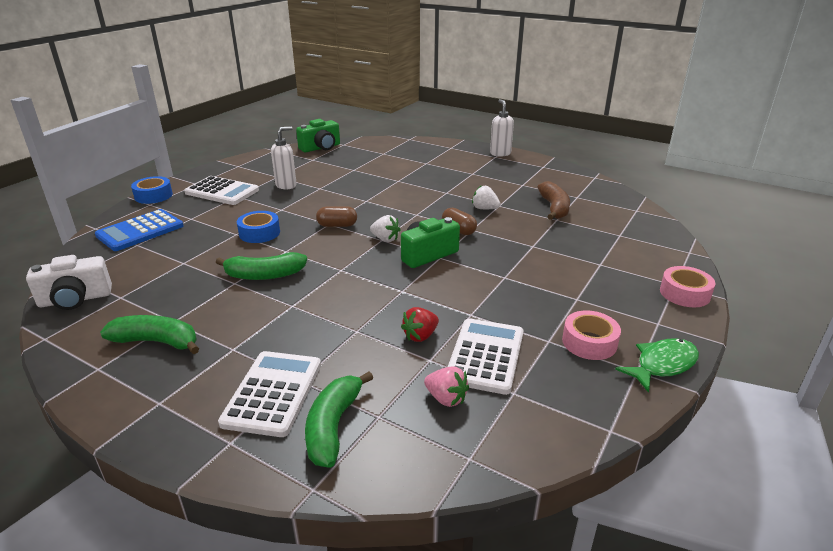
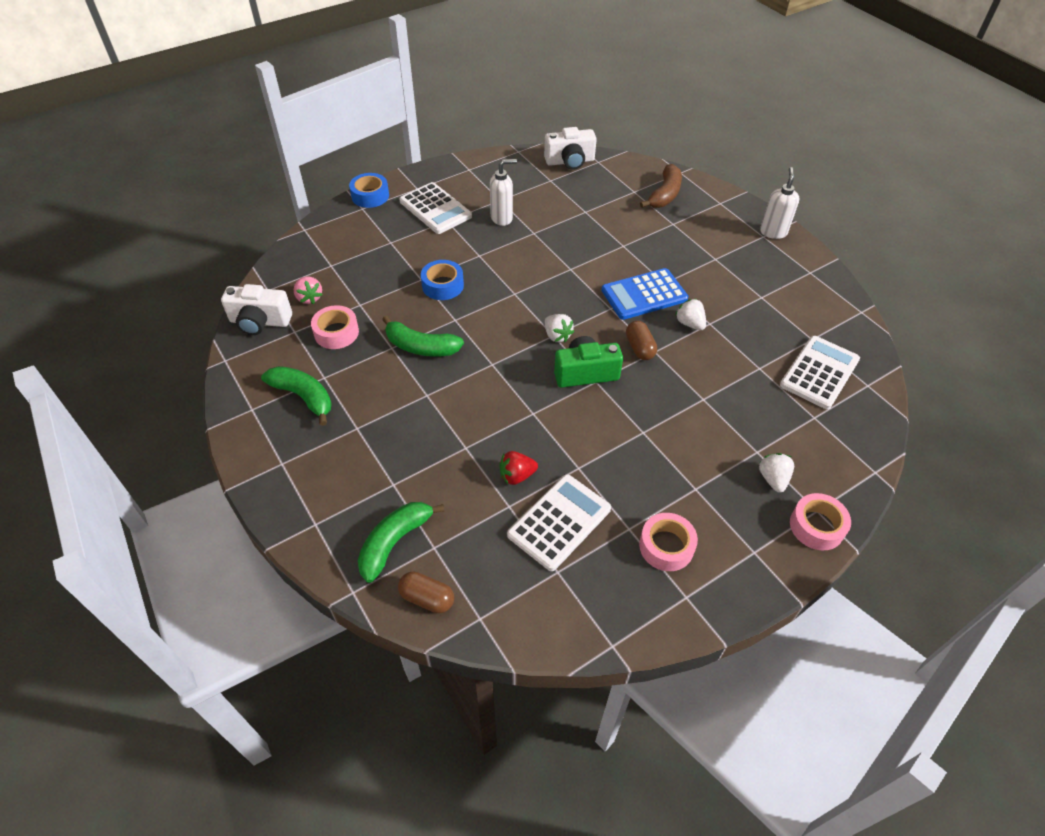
camera: 25 degrees right, 20 degrees up
(140, 231) = (340, 246): blue calculator -> blue calculator (644, 294)
(169, 287) = (336, 333): none -> pink tape
(273, 393) = (366, 489): white calculator -> white calculator (819, 372)
(321, 148) = (570, 161): green camera -> white camera
(337, 225) = (521, 299): brown capsule -> brown capsule (427, 598)
(446, 398) = (497, 553): pink strawberry -> pink strawberry (309, 298)
(554, 208) = (770, 349): brown banana -> brown banana (664, 194)
(627, 276) = (773, 479): none -> white strawberry
(662, 365) = (716, 601): green fish -> none

